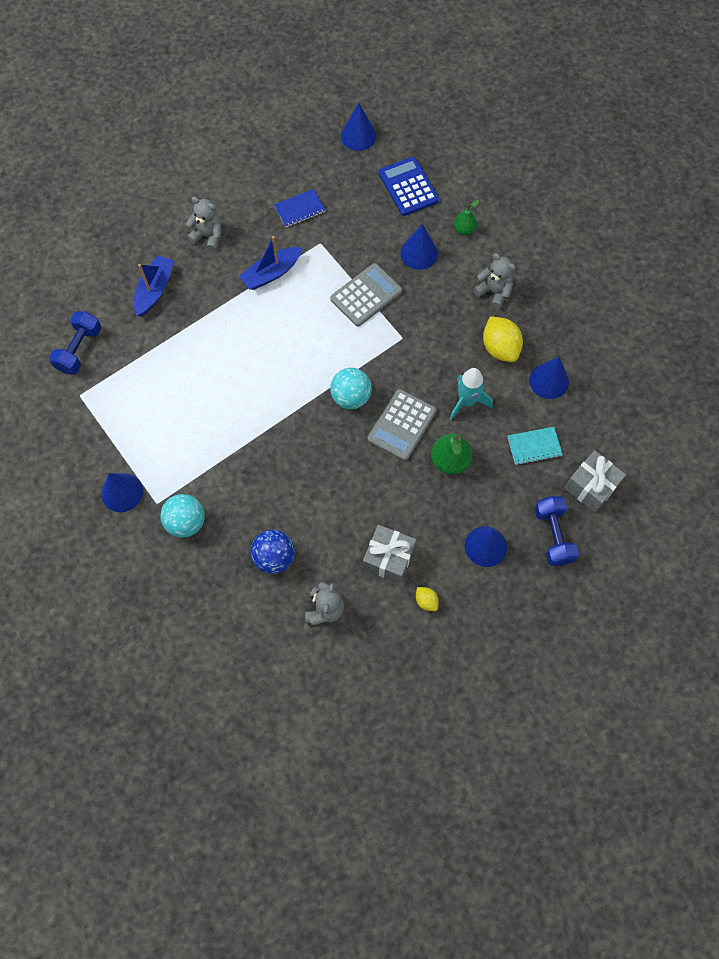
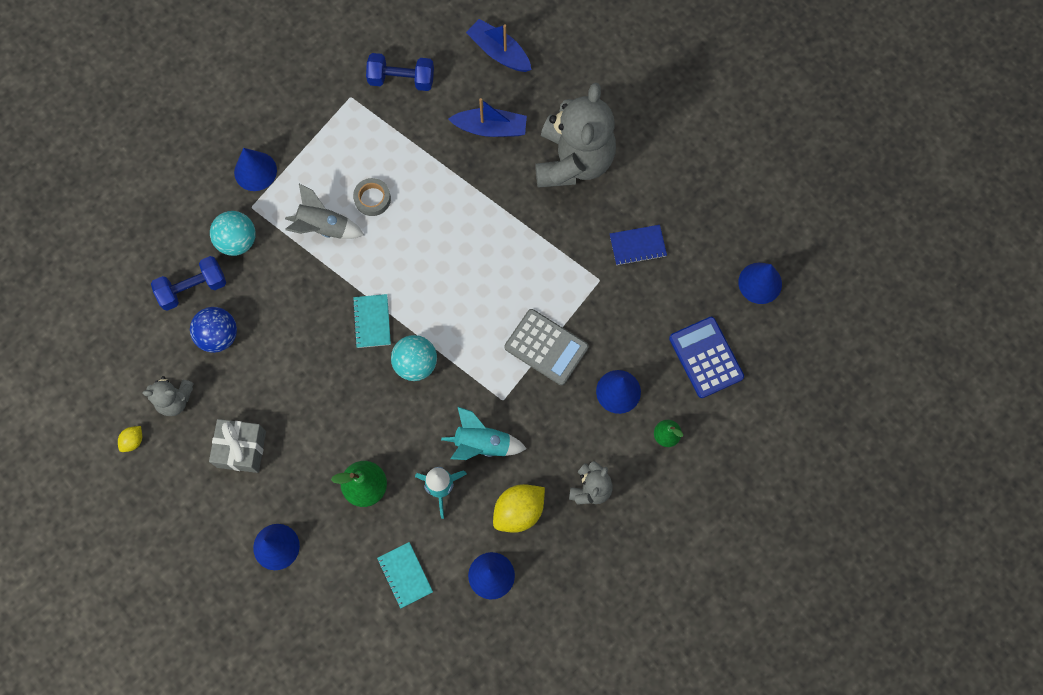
camera: 75 degrees right, 5 degrees up
(186, 398) = (372, 199): none -> grey tape
(199, 445) = (323, 227): none -> grey rocket
(208, 236) = (573, 160): grey teddy bear -> grey teddy bear, size x2.08
(271, 273) = (545, 239): blue boat -> blue boat (499, 52)
(299, 209) = (637, 246): blue notebook -> blue notebook turned 60 degrees counterclockwise
(302, 423) = (372, 321): none -> turquoise notebook
(401, 425) = (396, 425): grey calculator -> none
(408, 187) = (706, 357): blue calculator -> blue calculator turned 75 degrees counterclockwise
(426, 601) = (203, 498): yellow lemon -> yellow lemon (133, 441)
(436, 362) = (482, 444): none -> turquoise rocket
(553, 535) = (304, 617): blue dumbbell -> blue dumbbell (193, 288)
(591, 486) = (371, 648): grey gift -> none

